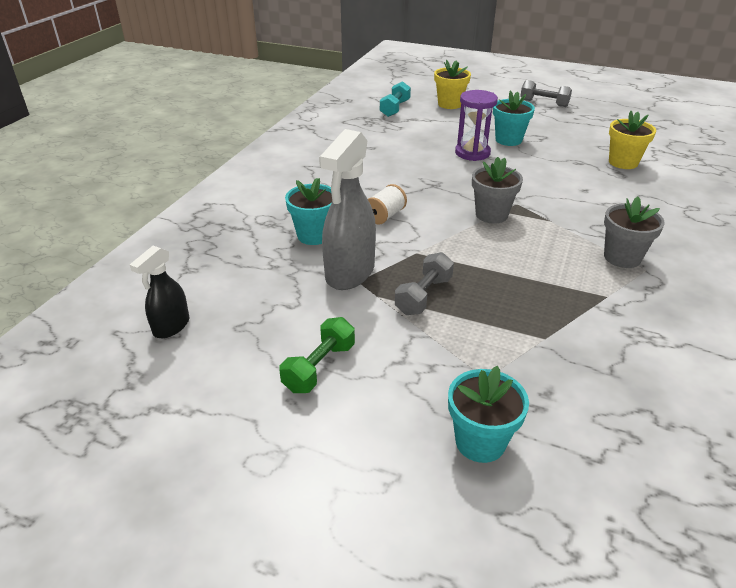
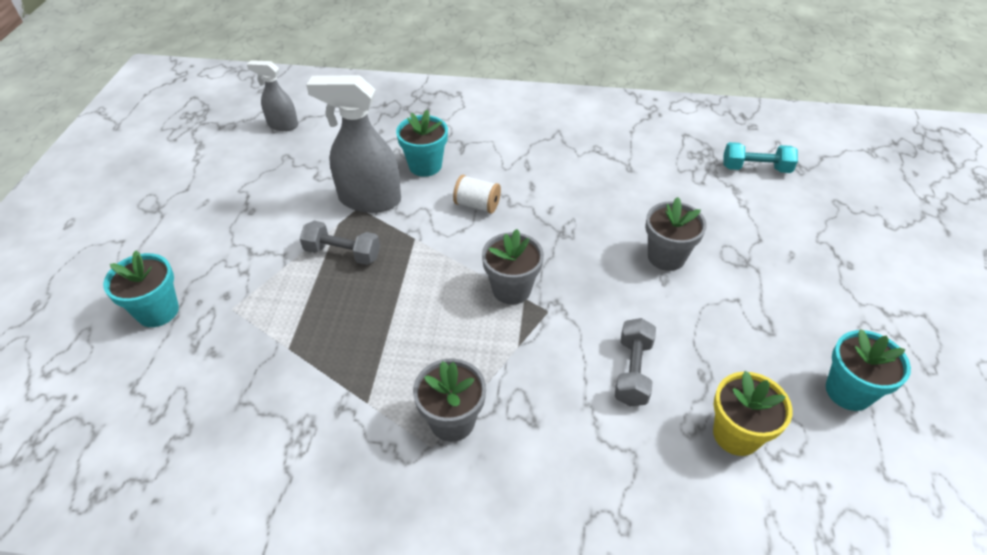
camera: 75 degrees right, 10 degrees up
(171, 327) = (282, 125): black spray bottle -> grey spray bottle
(319, 367) = (241, 208): green dumbbell -> none
(449, 104) = (812, 217): yellow flower pot -> none
(472, 153) = (666, 257): purple hourglass -> grey flower pot
(508, 140) = (731, 290): turquoise flower pot -> turquoise flower pot (848, 391)
(544, 103) = (908, 325): grey dumbbell -> grey dumbbell (632, 371)

